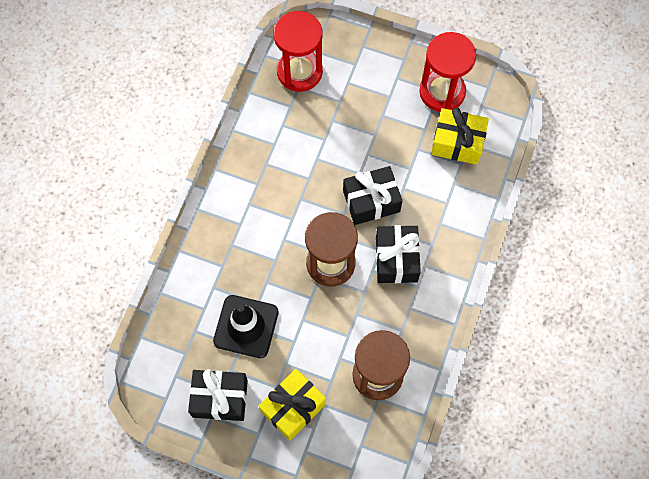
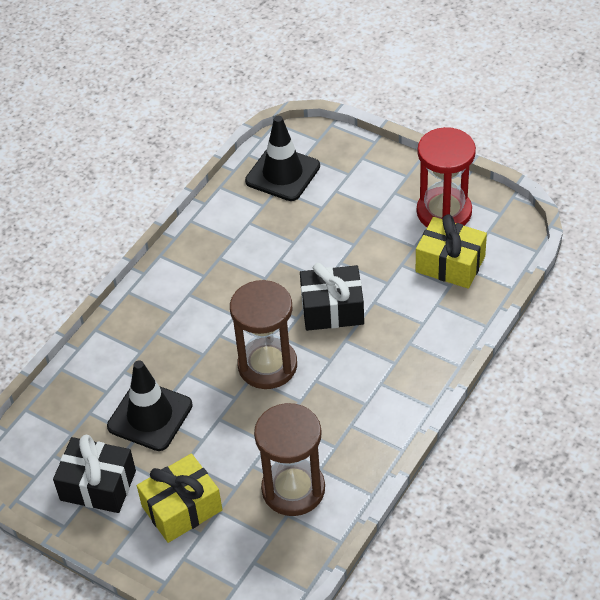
camera: 15 degrees right, 20 degrees down
(299, 71) = (282, 174): red hourglass -> black traffic cone
(396, 259) = (347, 372): black gift -> none

